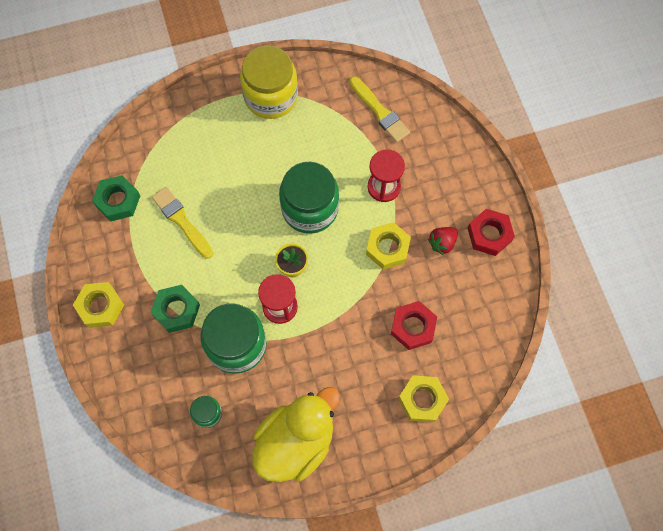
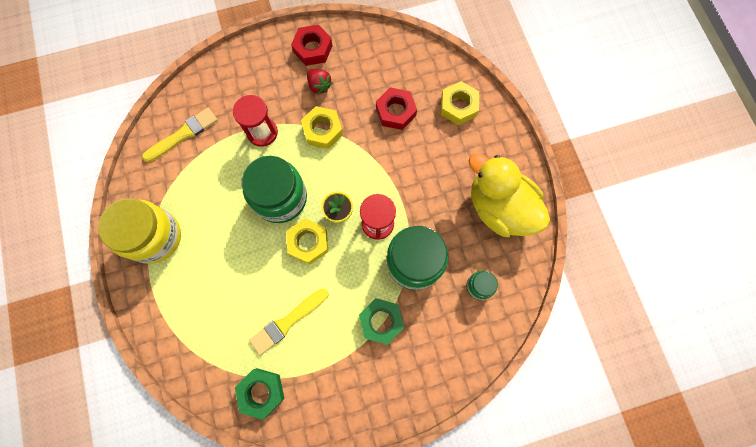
camera: 90 degrees left, 5 degrees up
(100, 307) = (377, 400): yellow nut -> yellow nut (308, 242)

